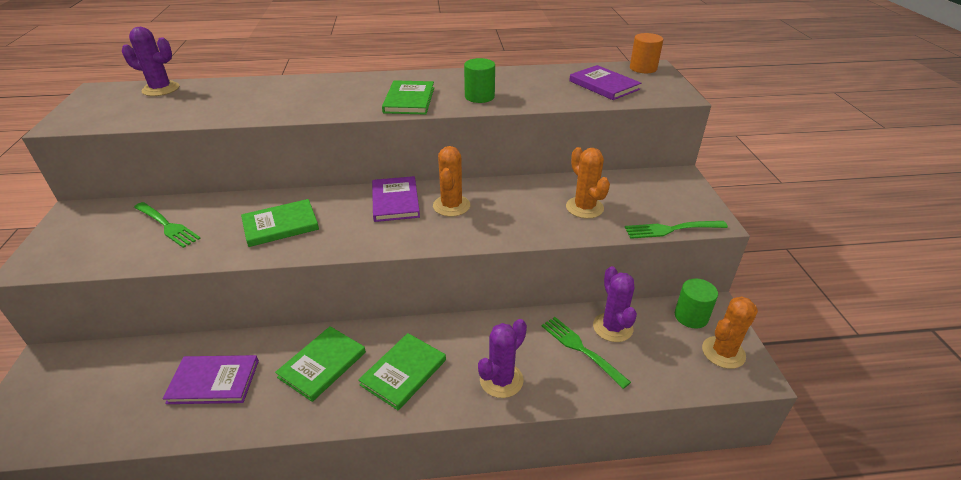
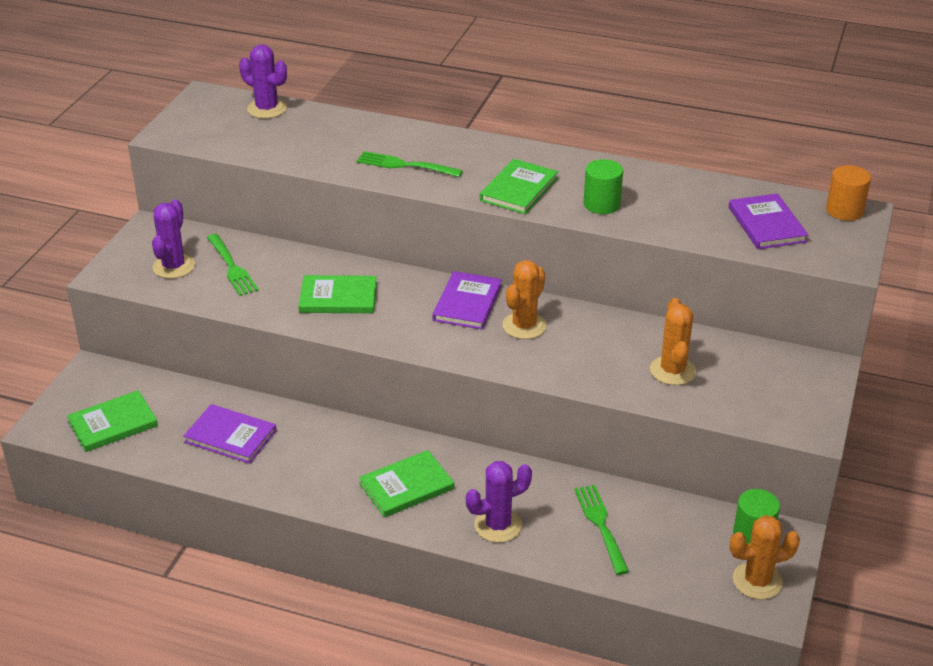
camera: 25 degrees right, 0 degrees up
(322, 365) = (333, 454): green book -> green book (113, 424)
(612, 327) = (652, 516): purple cactus -> purple cactus (174, 266)
(671, 229) = (752, 424): green fork -> green fork (405, 165)

